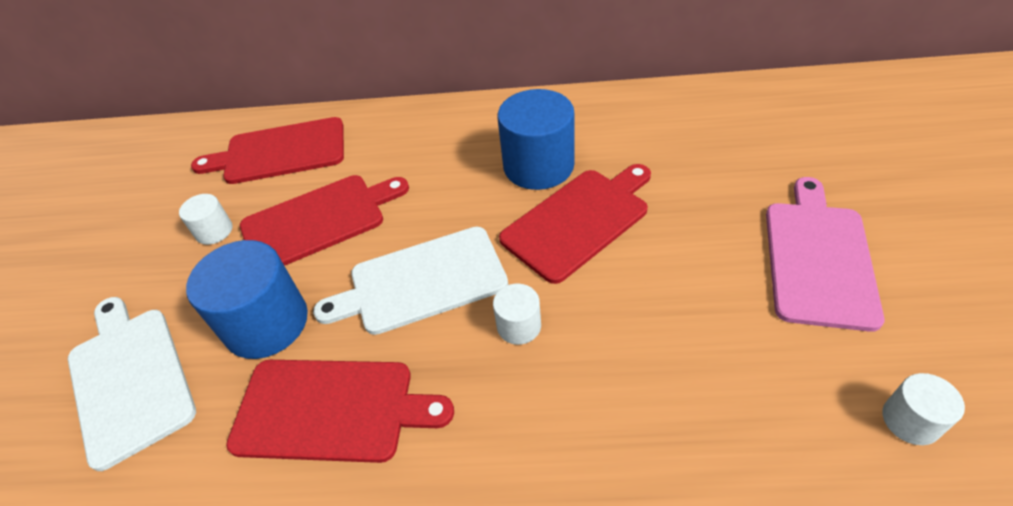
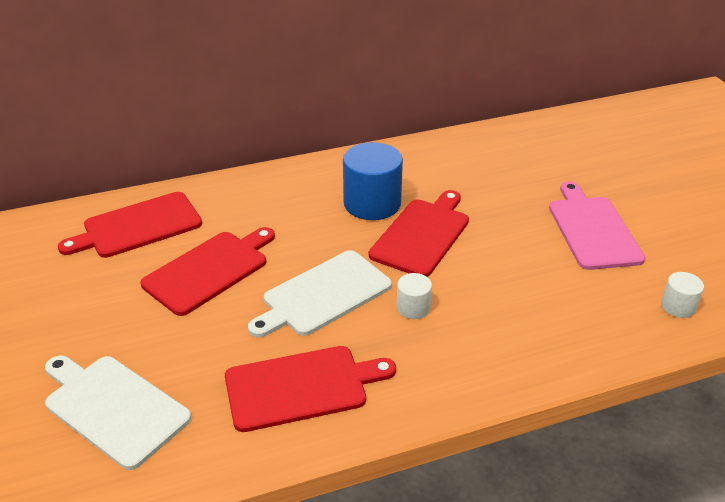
camera: 25 degrees left, 10 degrees down
(214, 231) = (116, 294): white cylinder -> none
(266, 323) = (211, 346): blue cylinder -> none

